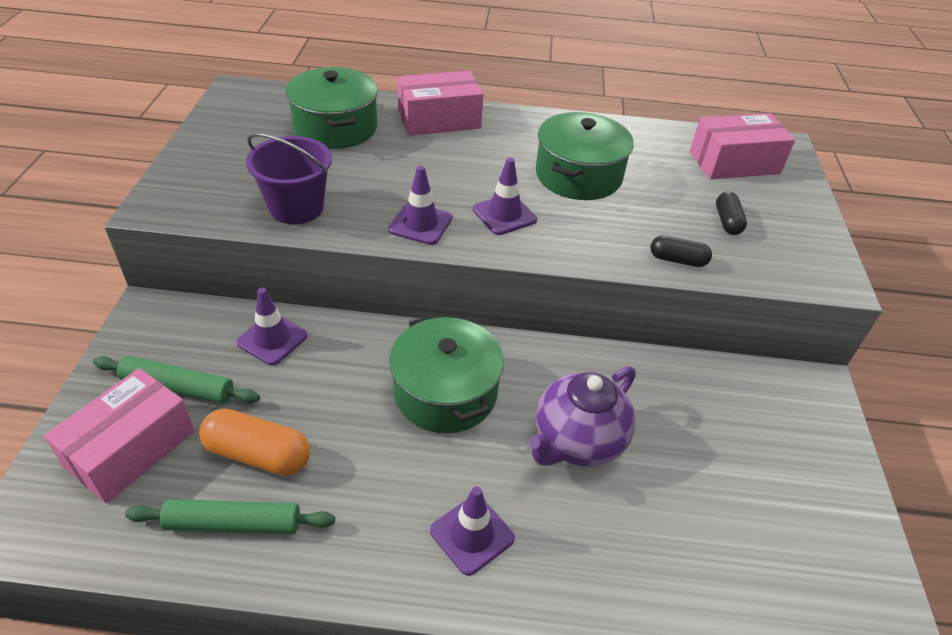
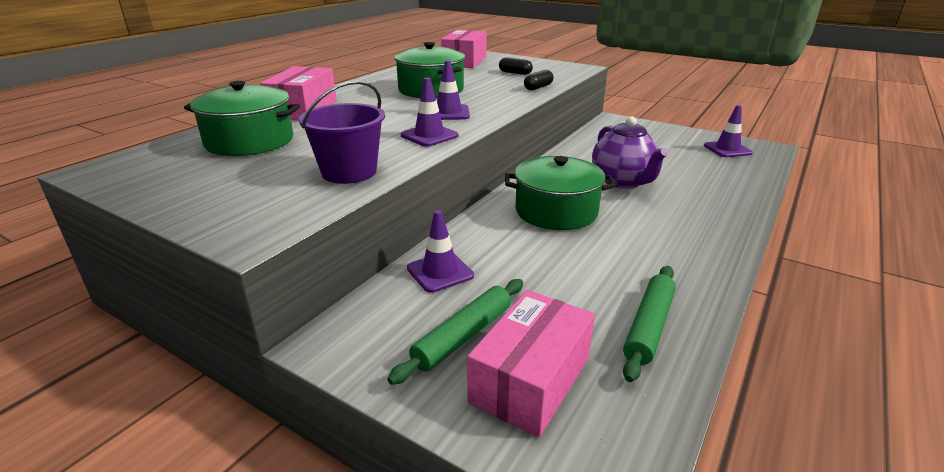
camera: 60 degrees left, 15 degrees down
(131, 448) = (530, 380): pink box -> pink box turned 60 degrees clockwise
(258, 454) = (576, 302): orange capsule -> none
(472, 534) = (686, 229): purple traffic cone -> purple traffic cone (727, 149)

